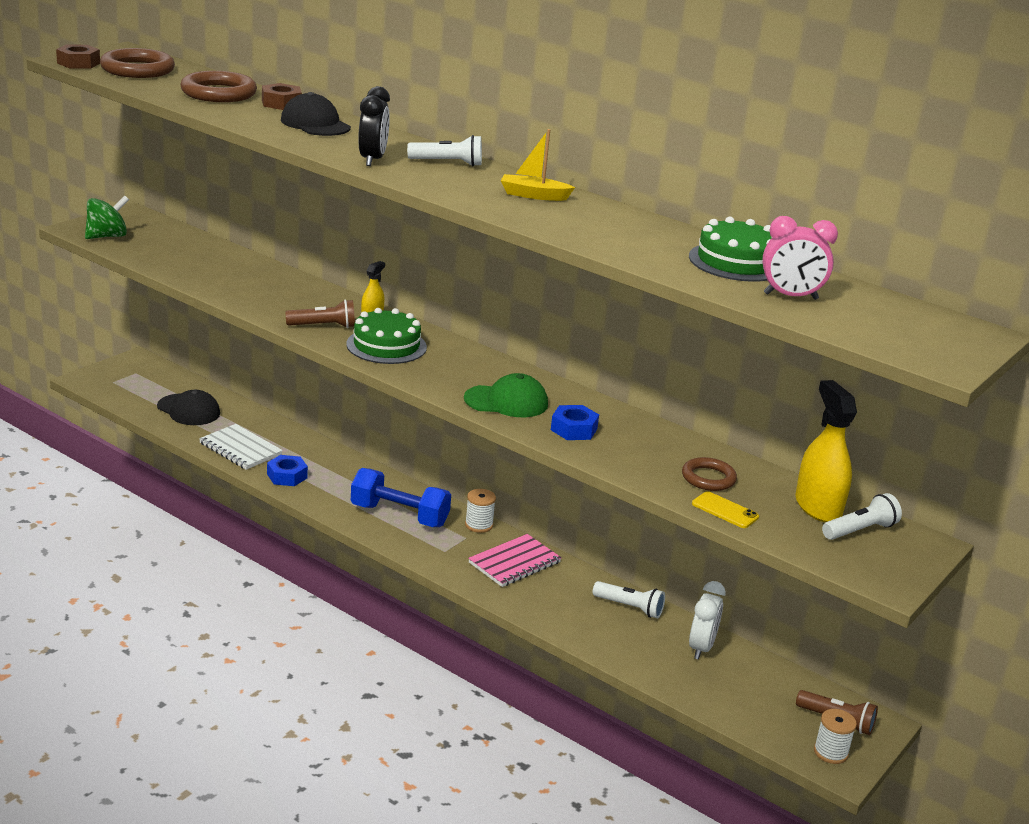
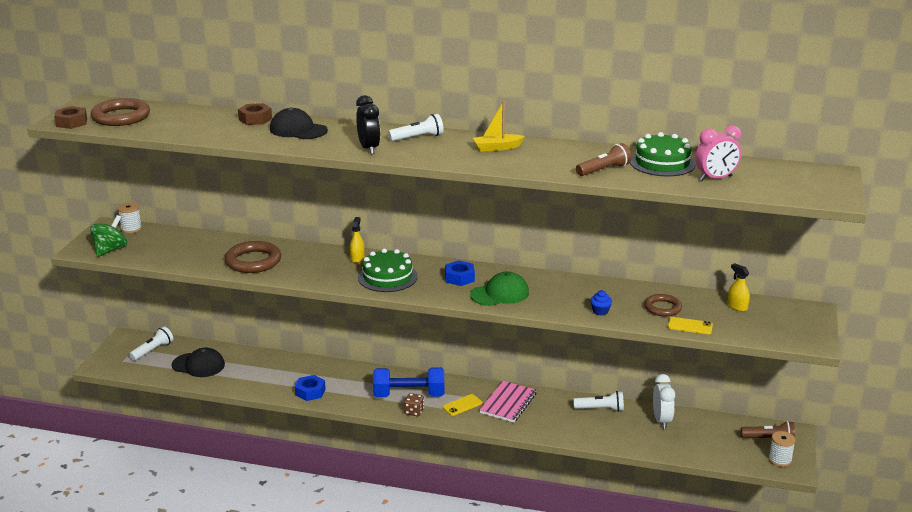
camera: 20 degrees left, 0 degrees up
(218, 93) = (203, 122): brown ring -> brown ring (253, 261)
(240, 449) = (261, 382): white notebook -> none
(323, 326) = (332, 275): brown flashlight -> brown flashlight (604, 170)
(389, 536) = (414, 412): none -> brown dice
(454, 547) = (462, 405): none -> yellow phone
(479, 525) = (465, 385): white spool -> white spool (131, 229)
(573, 429) = (557, 300): blue nut -> blue nut (459, 278)
(618, 458) = (600, 311): none -> blue cupcake
(818, 507) = (737, 306): yellow spray bottle -> yellow spray bottle, size x0.53
(860, 530) = (772, 314): white flashlight -> white flashlight (153, 350)

